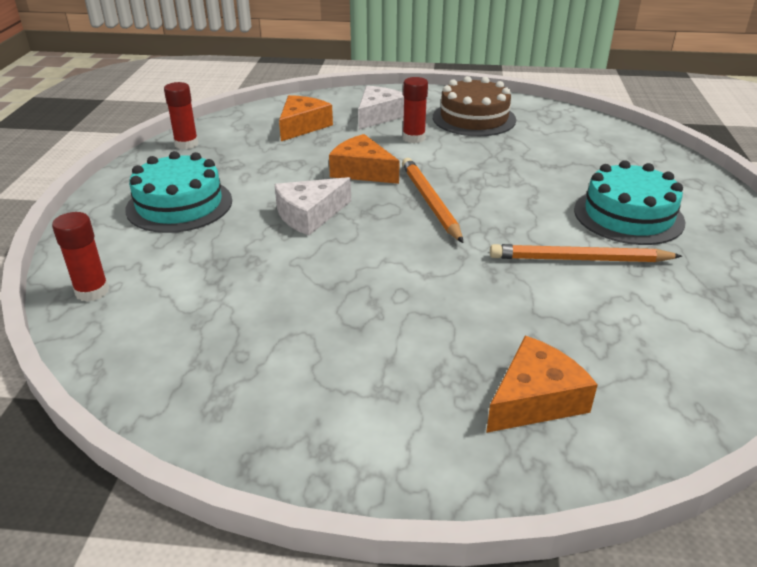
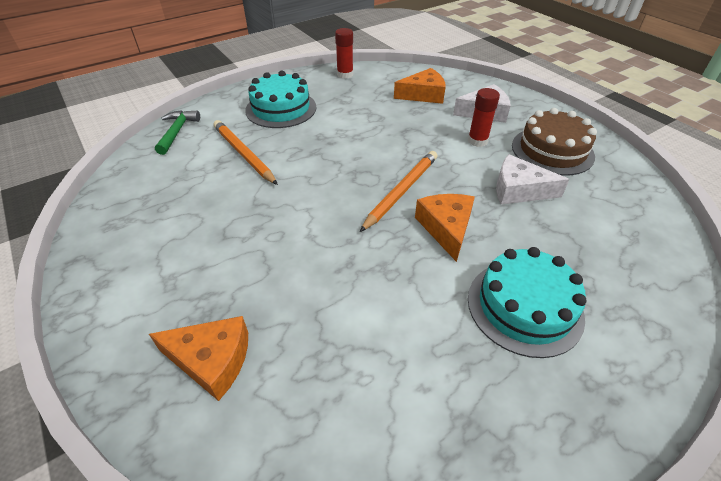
camera: 50 degrees right, 10 degrees up
(92, 291) = (177, 132): red glue stick -> green hammer
(310, 215) = (323, 154): white cheese -> white cheese (519, 190)
(362, 171) = (401, 144): orange cheese -> orange cheese (446, 228)
(579, 259) = (416, 305): orange pencil -> orange pencil (243, 154)

